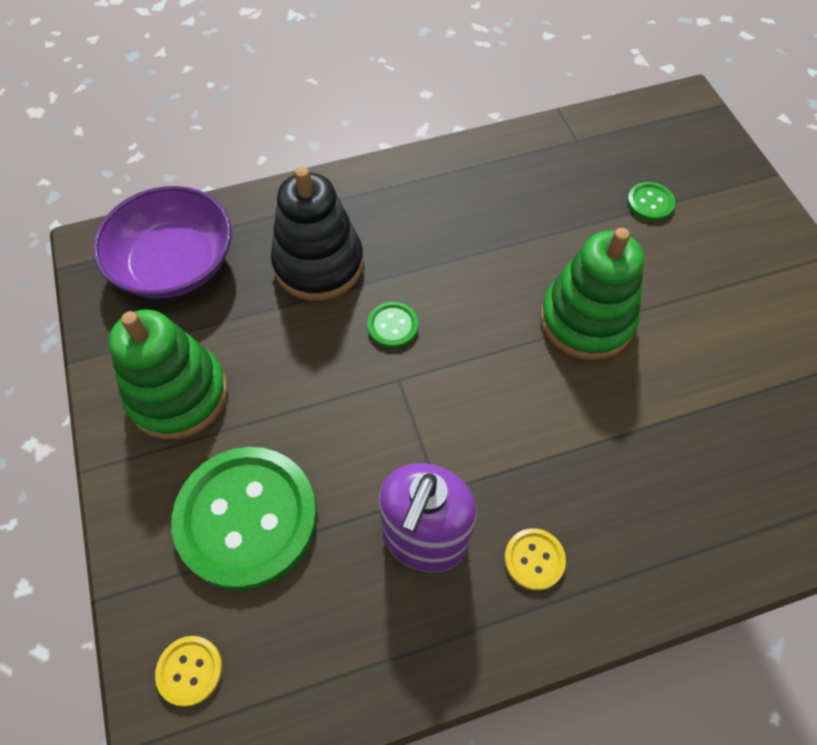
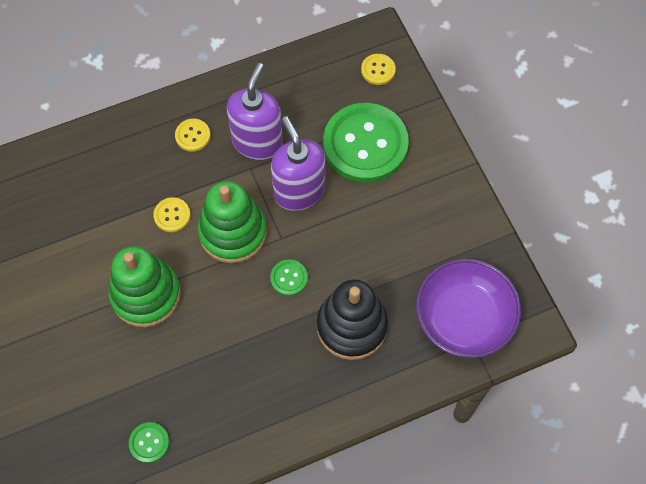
camera: 175 degrees right, 5 degrees up
(178, 395) = (429, 215): green stacking toy -> green stacking toy (233, 232)
(365, 446) = (299, 191): none -> purple soap dispenser
(559, 425) = (172, 215): none -> yellow button
(650, 203) = (80, 411): green button -> green button (149, 443)

